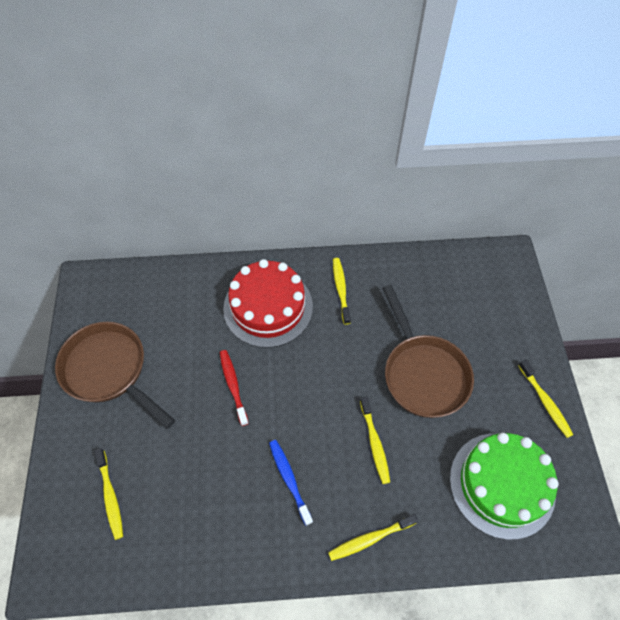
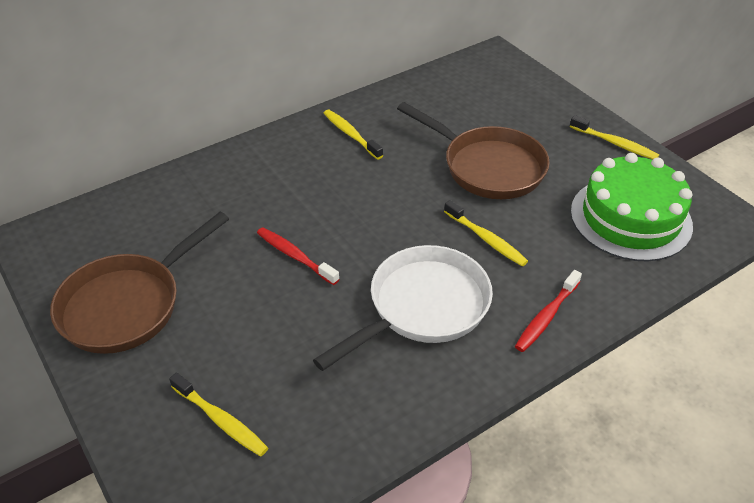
camera: 30 degrees left, 15 degrees down
(109, 370) = (127, 305): brown pan -> brown pan turned 60 degrees counterclockwise
(268, 307) = (282, 177): red cake -> none
(289, 479) = (422, 307): blue toothbrush -> white pan
(370, 539) = (546, 317): yellow toothbrush -> red toothbrush

